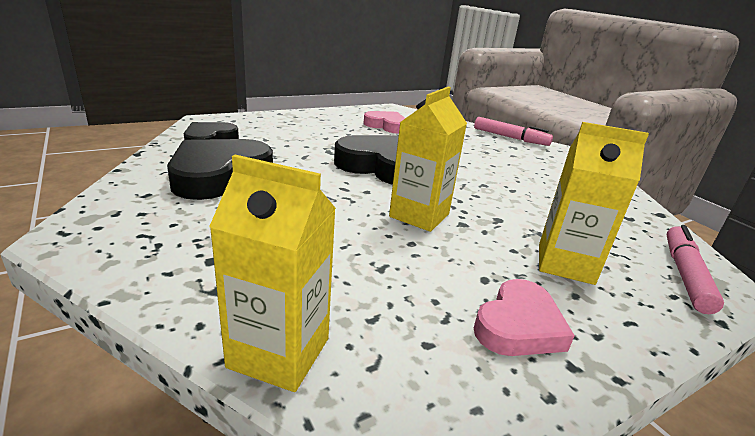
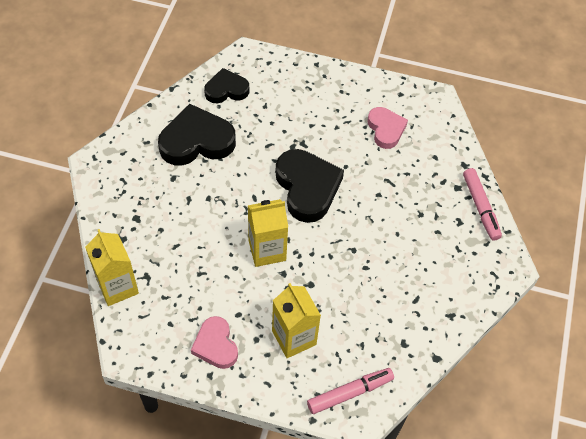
camera: 45 degrees right, 30 degrees up
(518, 326) = (215, 345): pink heart -> pink heart turned 75 degrees clockwise

